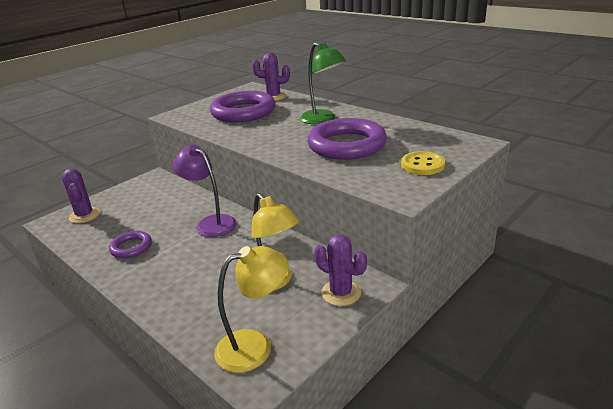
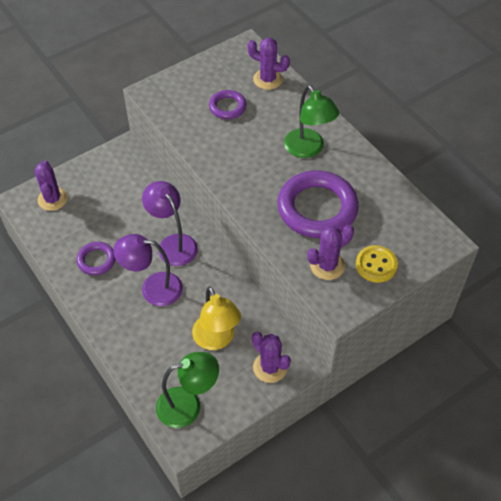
camera: 10 degrees right, 25 degrees up
(194, 256) = (153, 288): none -> purple lamp
(243, 112) = (227, 107): purple ring -> purple ring, size x0.51
(255, 346) = (188, 405): yellow lamp -> green lamp
(374, 173) = (327, 265): none -> purple cactus

